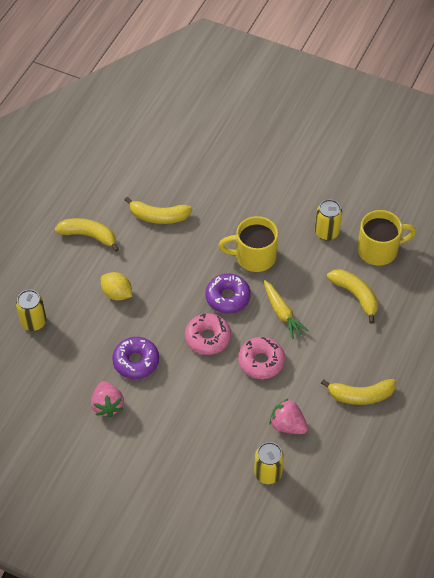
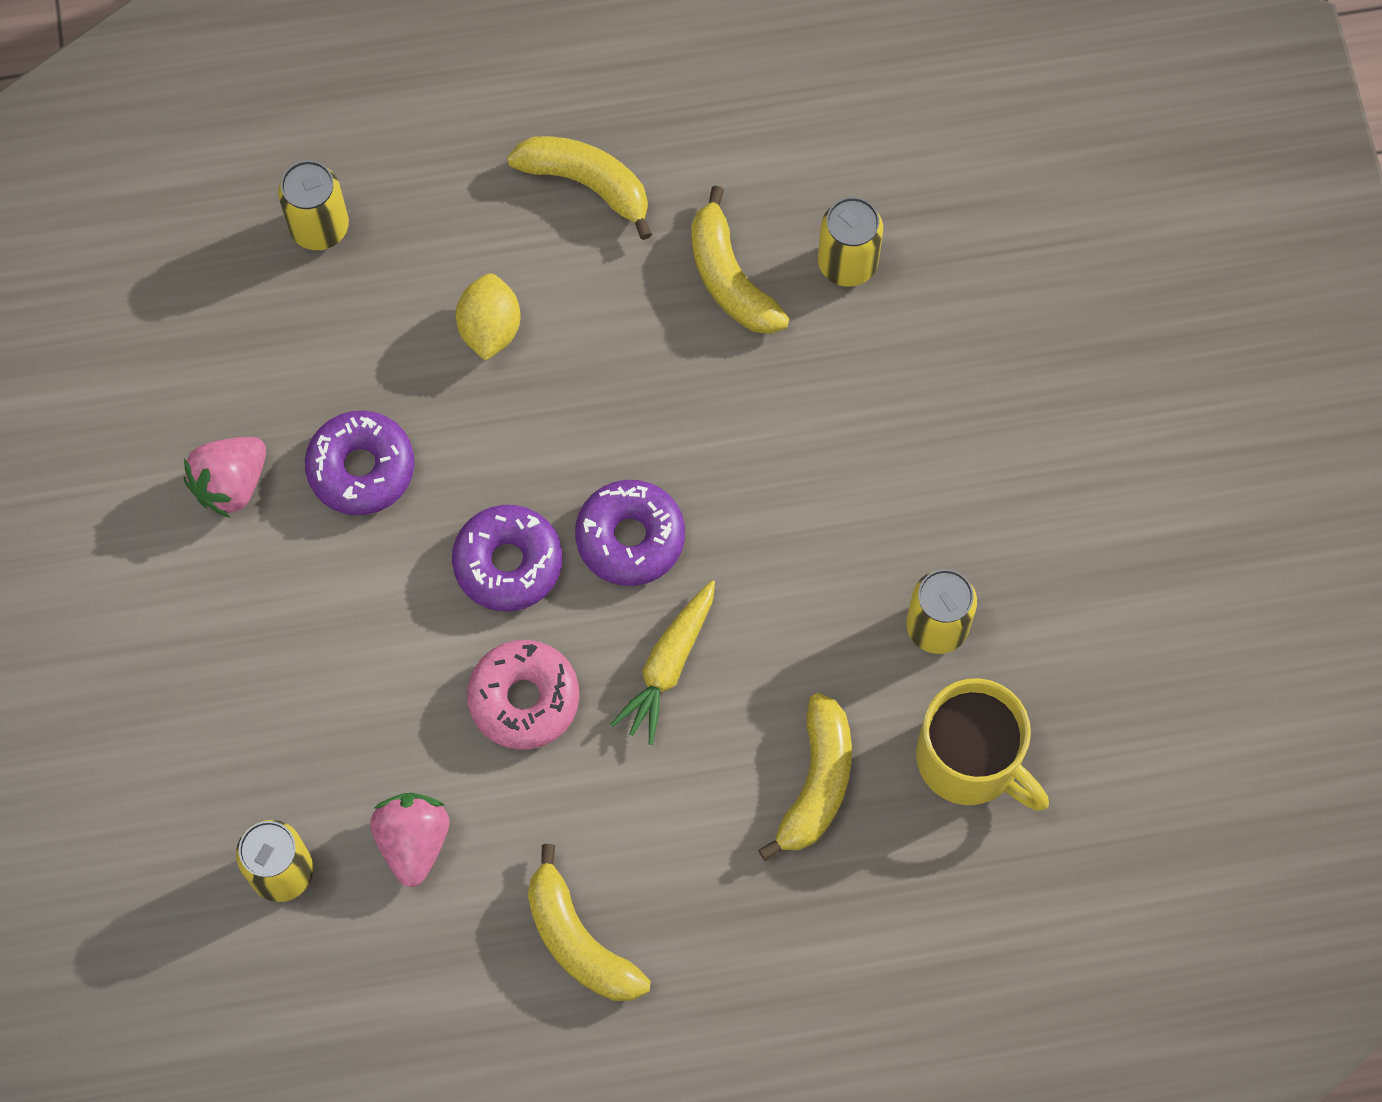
camera: 55 degrees right, 15 degrees up
(89, 236) = (587, 184): yellow banana -> yellow banana turned 45 degrees counterclockwise
(181, 183) = (847, 263): none -> yellow can
(208, 338) = (508, 563): pink donut -> purple donut
(254, 256) = (767, 523): yellow mug -> none

